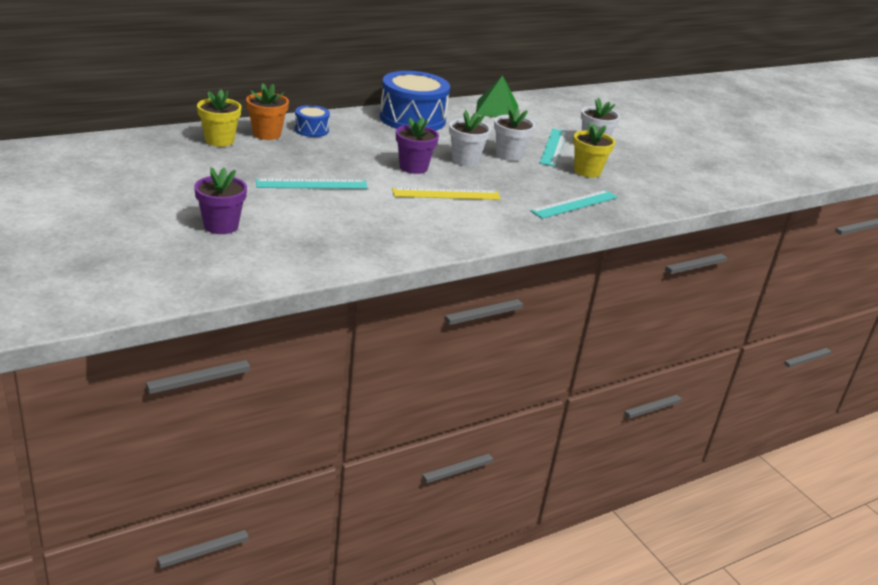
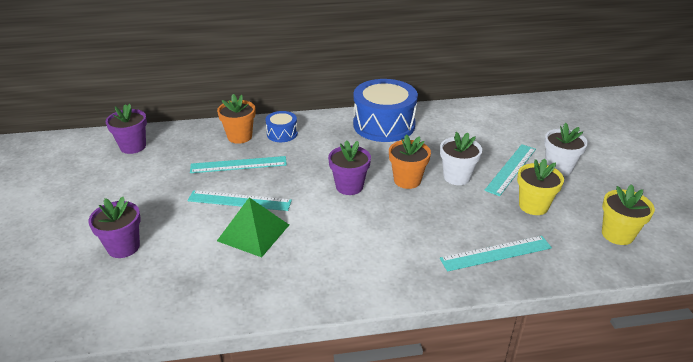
camera: 25 degrees right, 5 degrees up
(150, 147) = (133, 146): none -> purple flower pot
(219, 140) = (194, 142): yellow flower pot -> yellow flower pot (617, 234)
(286, 157) = (238, 165): none -> turquoise ruler
(446, 194) = (362, 225): yellow ruler -> none
(465, 160) = (407, 180): white flower pot -> orange flower pot
(497, 110) = (475, 117): green pyramid -> green pyramid (253, 232)

